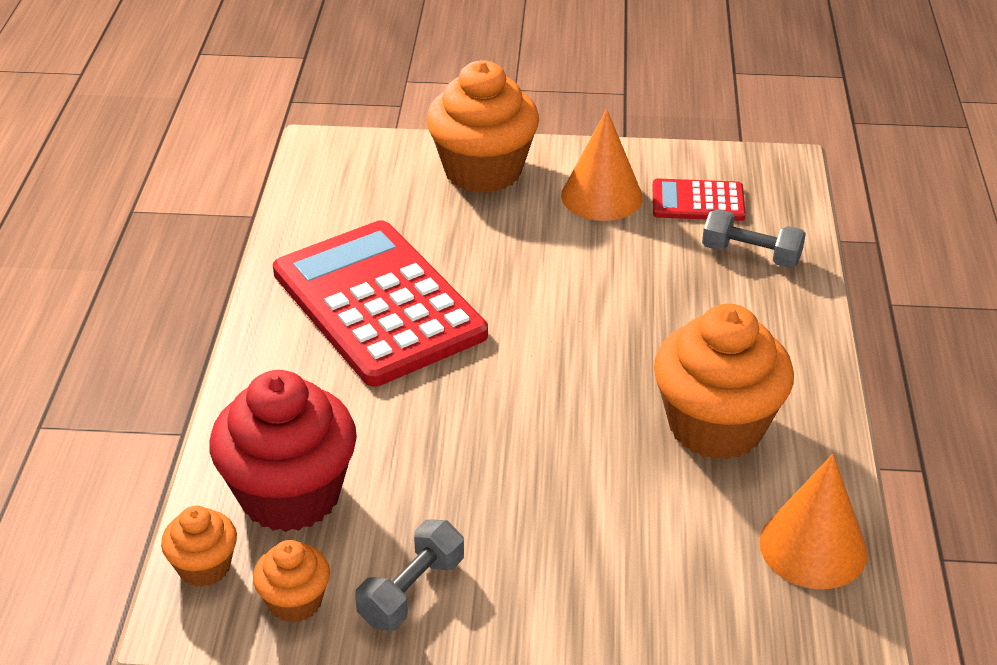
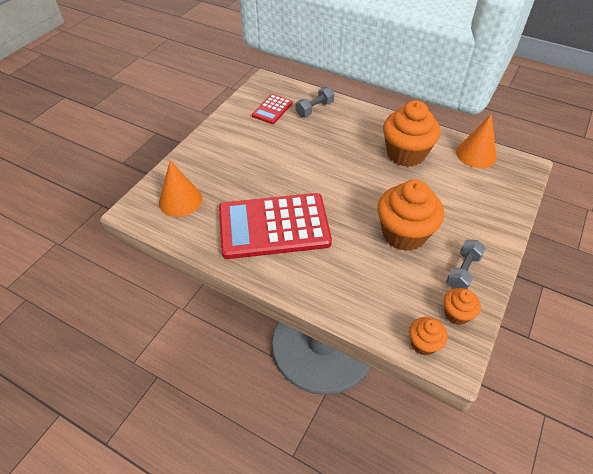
camera: 65 degrees left, 10 degrees up
(290, 495) = (389, 297): red cupcake -> none
(412, 591) = (462, 271): grey dumbbell -> grey dumbbell turned 60 degrees clockwise
(483, 171) = (202, 161): orange cupcake -> orange cupcake (404, 234)
(601, 196) = (248, 133): orange cone -> orange cone (180, 200)

